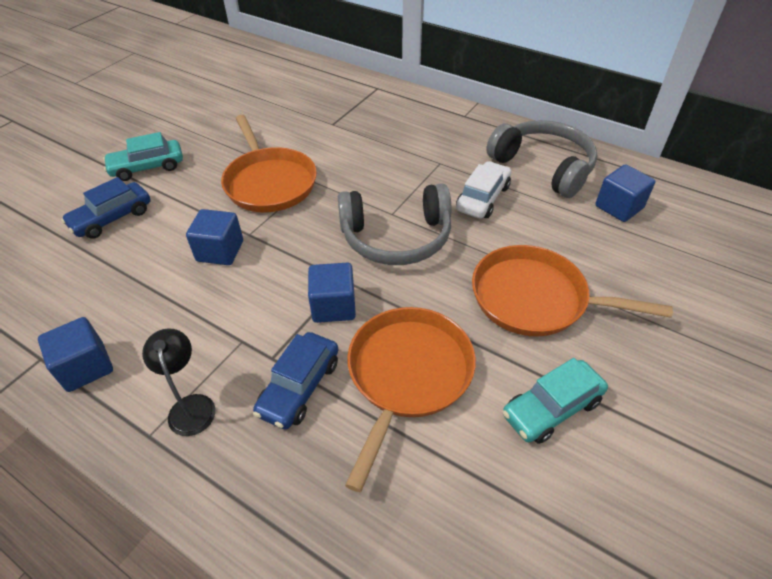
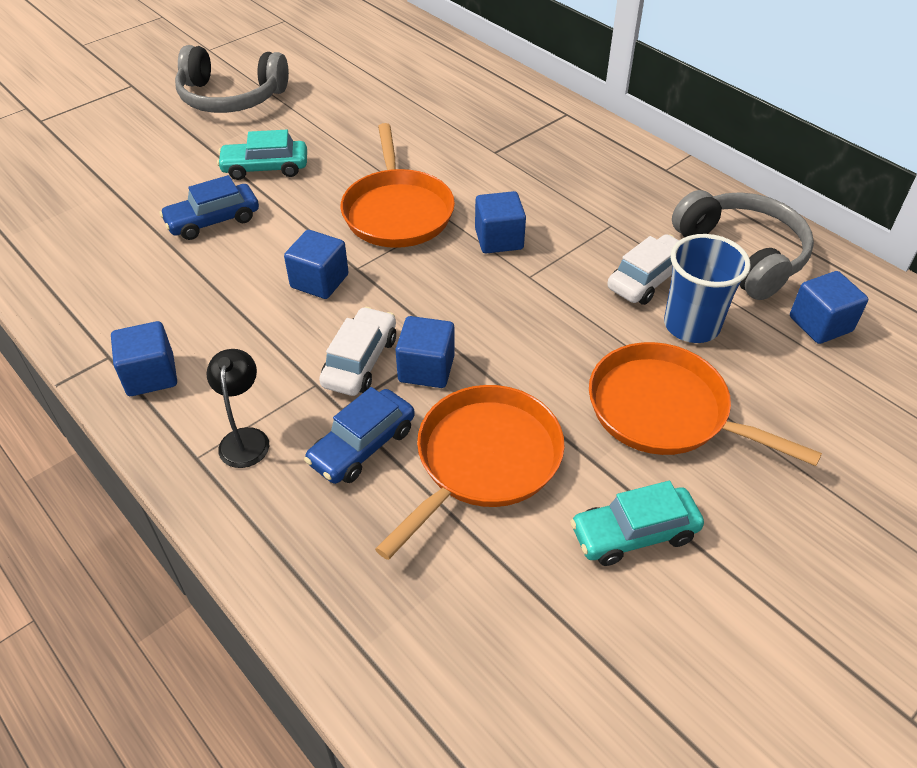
camera: 15 degrees right, 0 degrees up
(275, 312) = (360, 361): none -> white car
(358, 189) = (499, 239): none -> blue cube
(396, 237) = (524, 306): grey headphones -> grey headphones (231, 97)
(528, 227) = (691, 325): none -> blue cup

